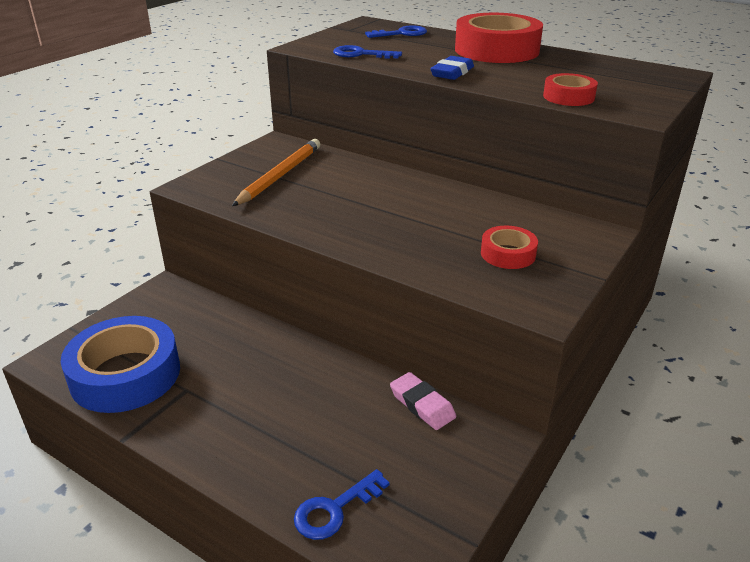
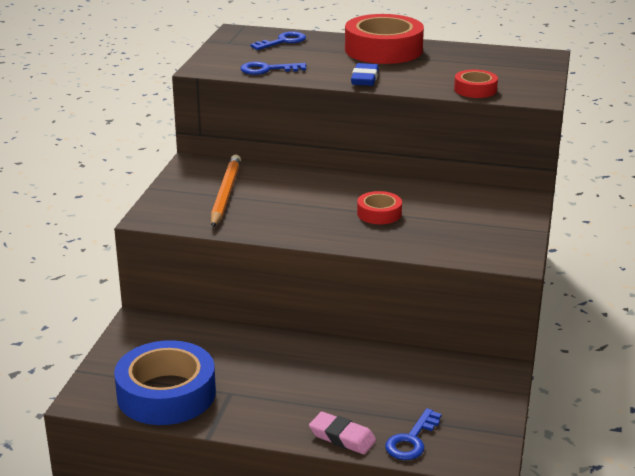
camera: 20 degrees left, 5 degrees down
(422, 405) = (431, 361): pink eraser -> pink eraser (342, 437)
(508, 254) = (466, 226): red tape -> red tape (379, 213)

